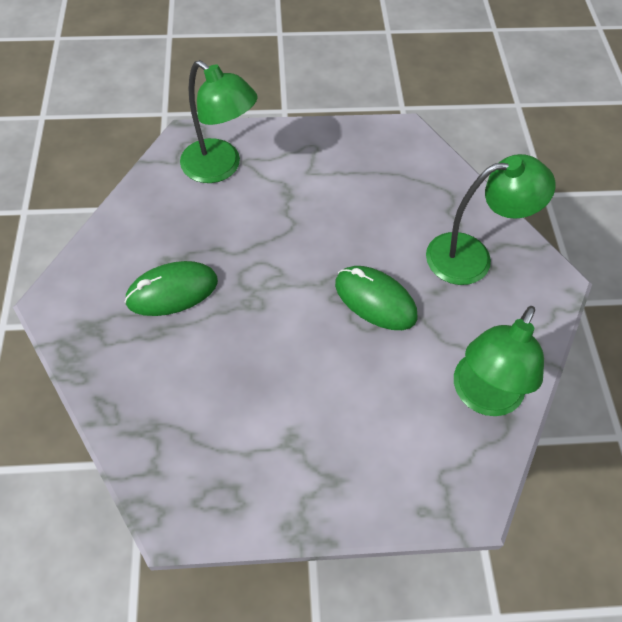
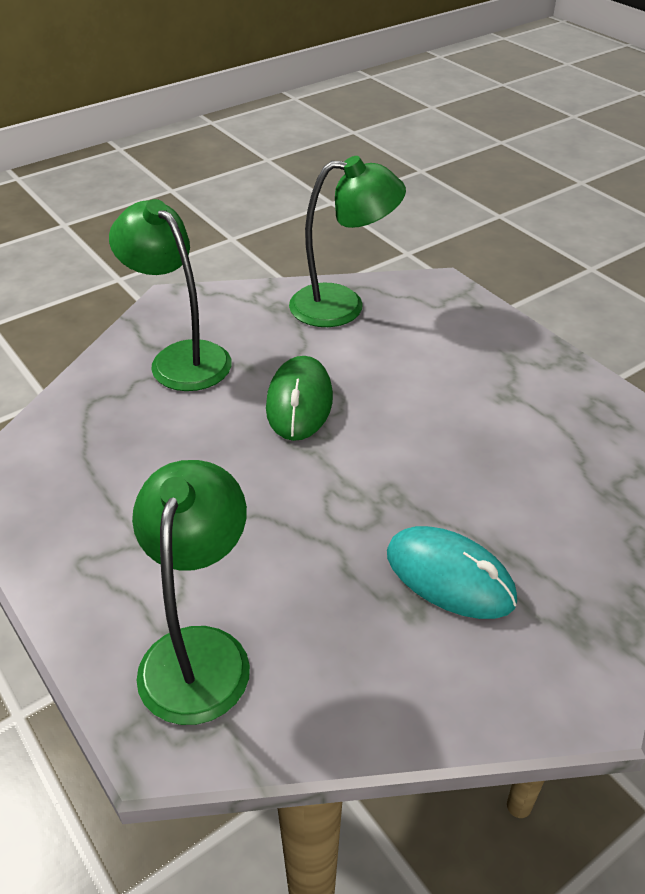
camera: 120 degrees left, 15 degrees down
(172, 291) = (450, 577): green mouse -> turquoise mouse

